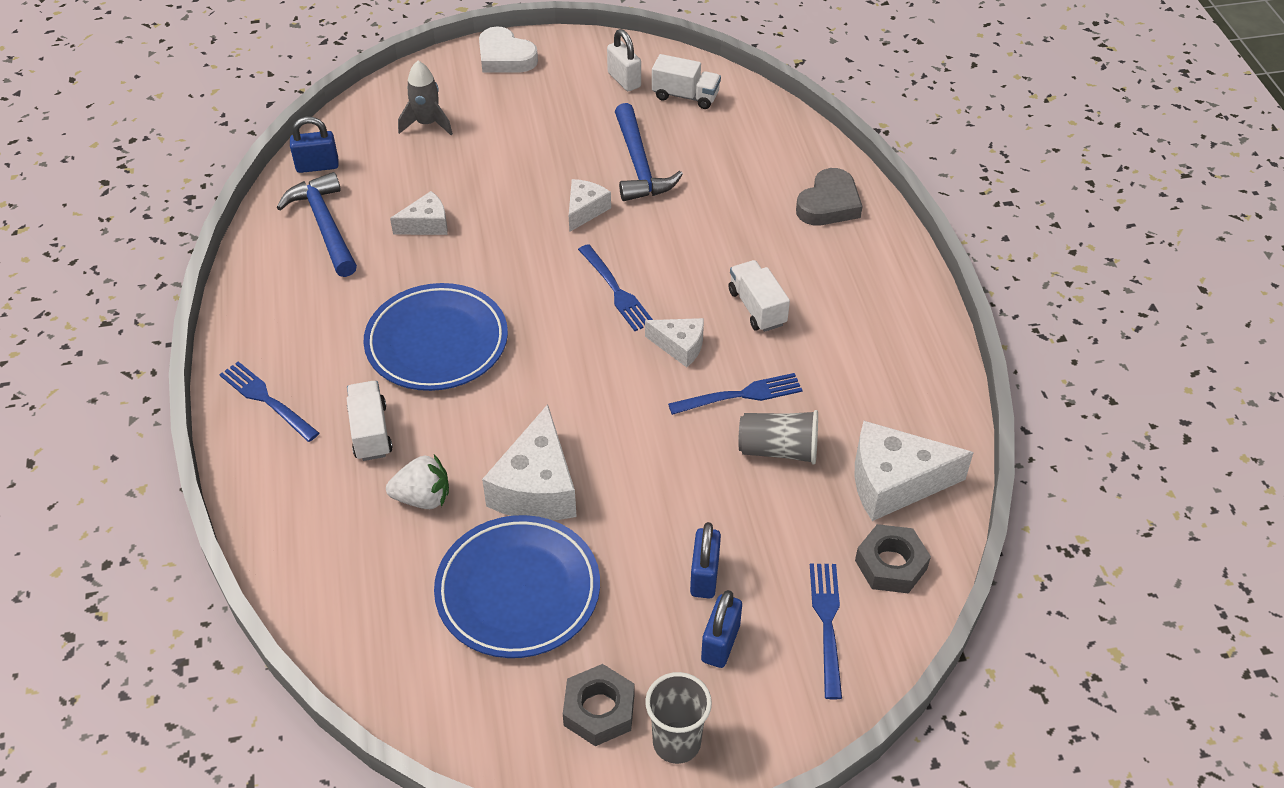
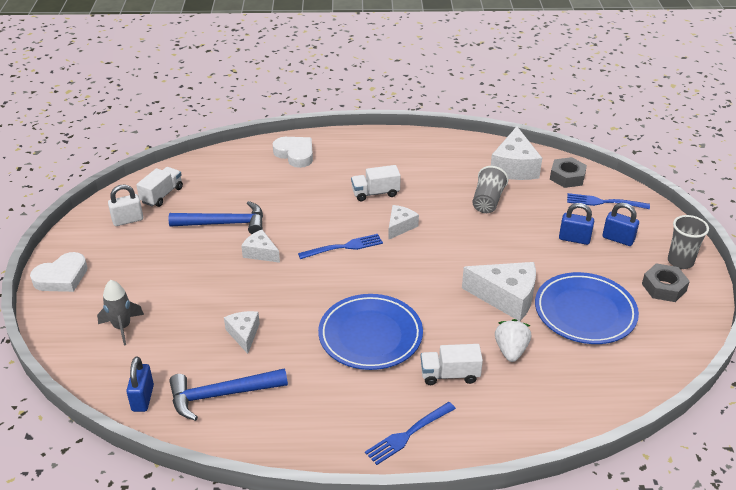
camera: 80 degrees left, 10 degrees down
(740, 395) = (444, 209): blue fork -> none
(829, 204) = (295, 154): grey heart -> white heart

